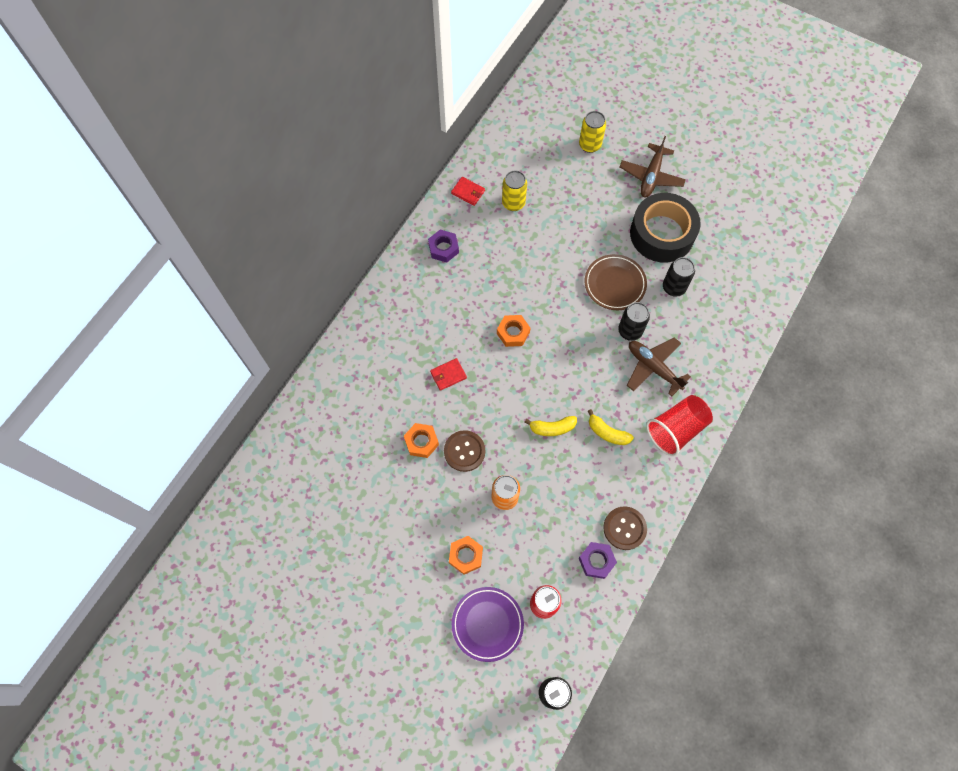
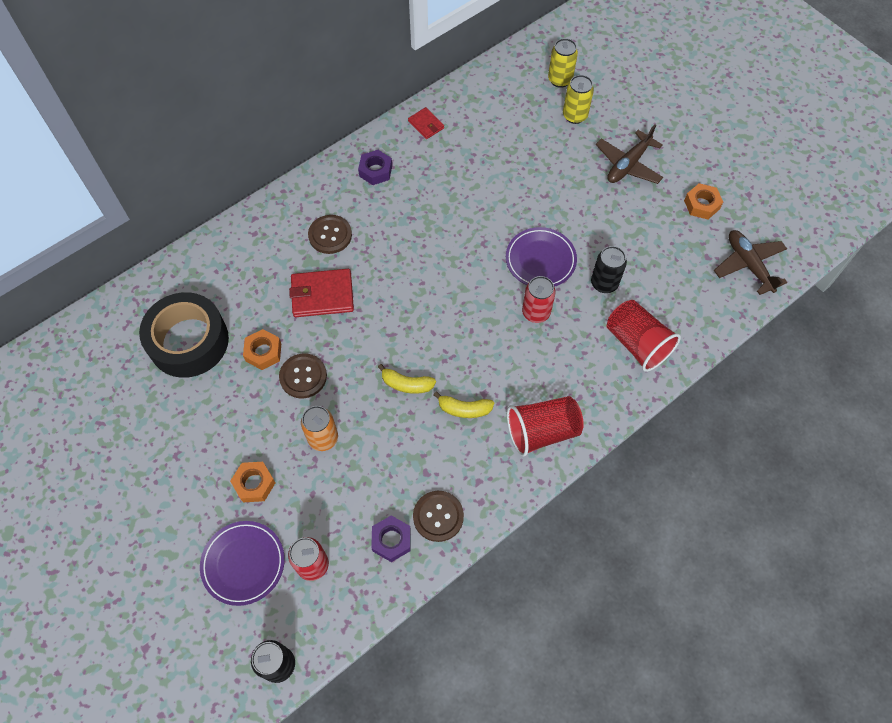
camera: 20 degrees right, 5 degrees down
(431, 319) = (330, 235): none -> brown button
(448, 375) = (322, 295): red wallet -> red wallet, size x1.77
(513, 203) = (468, 148): yellow can -> yellow can (560, 80)
(513, 333) = (409, 275): orange nut -> orange nut (701, 205)
(607, 432) = (464, 409): yellow banana -> yellow banana turned 45 degrees counterclockwise
(614, 284) = (540, 260): brown plate -> purple plate
(630, 331) = (536, 312): black can -> red can
(653, 367) = (545, 358): brown plane -> brown plane (748, 265)
(662, 234) = (614, 225): black tape -> black tape (189, 341)
(720, 330) = (637, 343): none -> red cup

